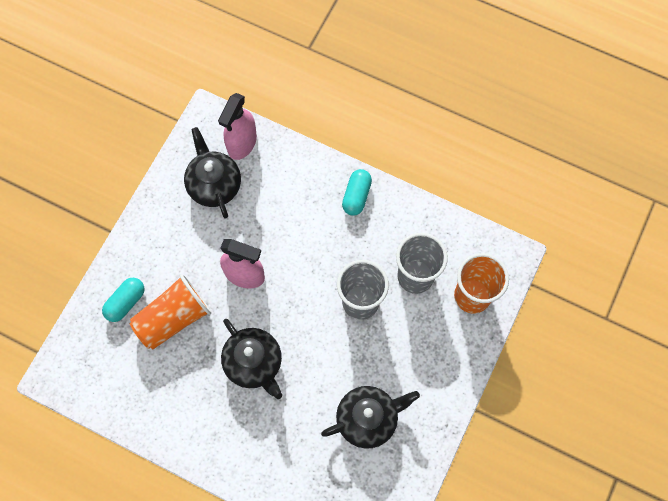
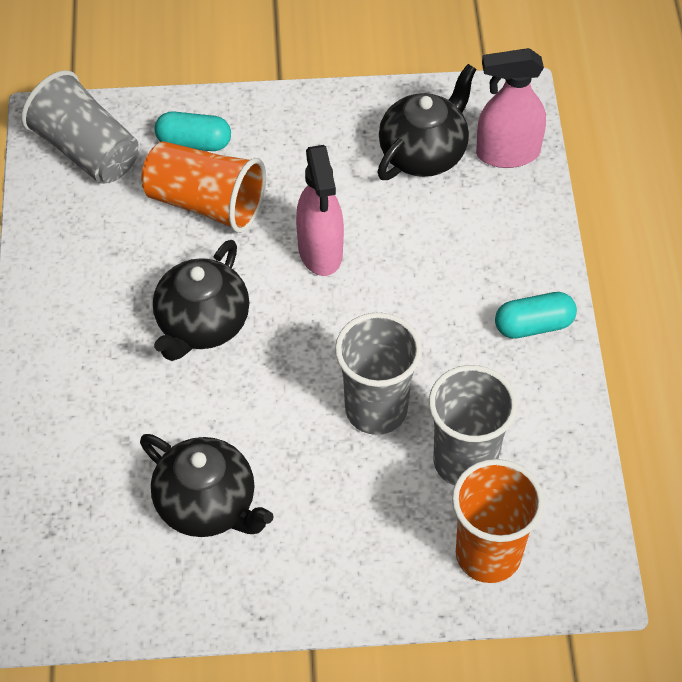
camera: 60 degrees right, 15 degrees down
(91, 366) = (86, 150): none -> grey cup

